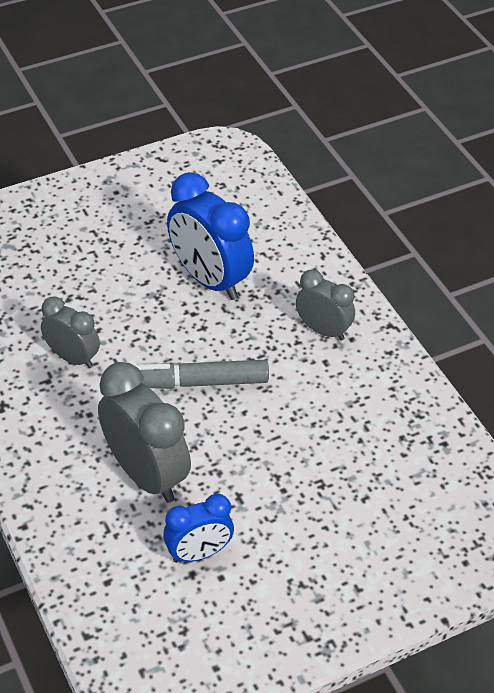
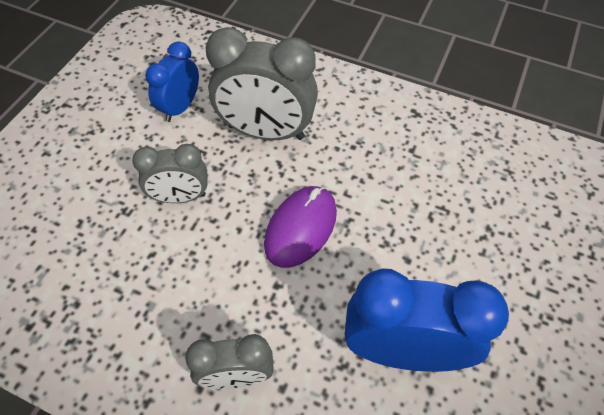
camera: 140 degrees right, 10 degrees up
(73, 358) = (417, 179): grey clock -> grey clock (180, 197)
(198, 383) = (301, 228): grey marker -> purple mouse

